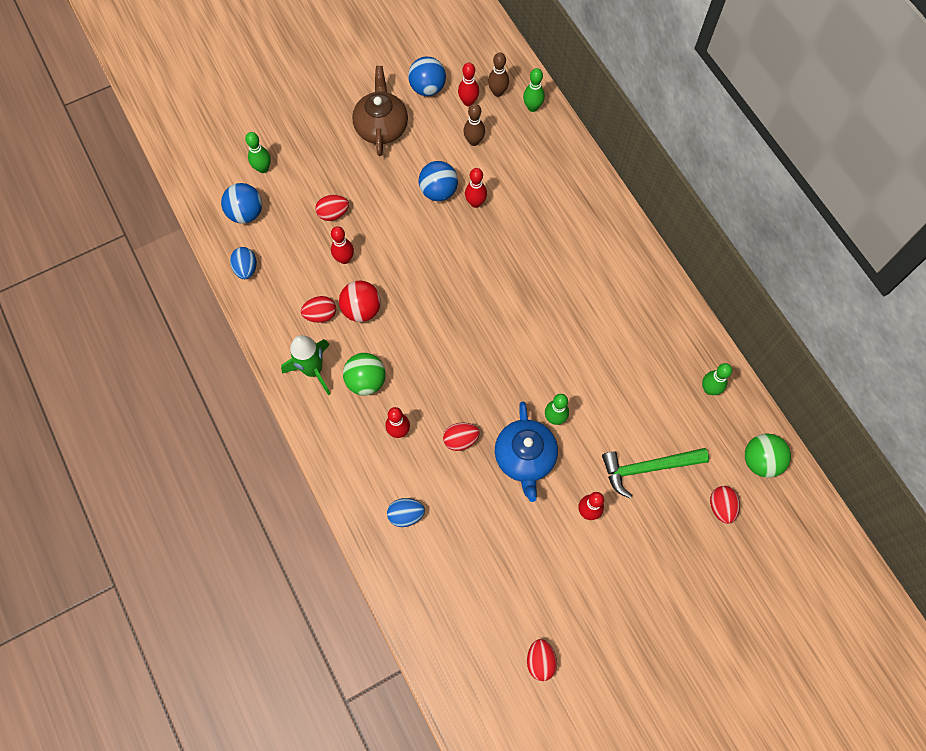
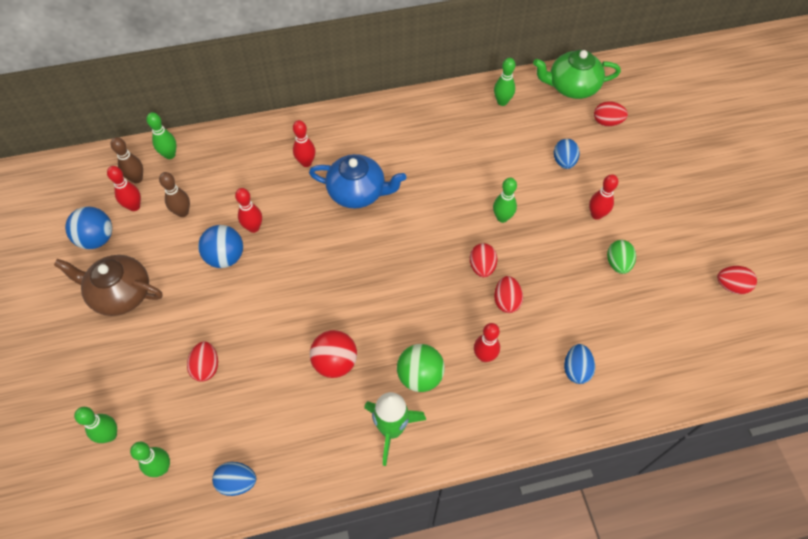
camera: 75 degrees left, 10 degrees down
(246, 213) = (162, 468): blue ball -> green bowling pin
(320, 315) = (327, 407): red egg -> red egg (482, 267)
(344, 259) = (267, 367): red bowling pin -> red bowling pin (306, 162)
(525, 457) = (536, 251): blue teapot -> blue teapot (358, 192)
(534, 540) = (617, 263): none -> green egg
(647, 468) = (564, 162): green hammer -> blue egg
(760, 460) = (572, 87): green ball -> green teapot

